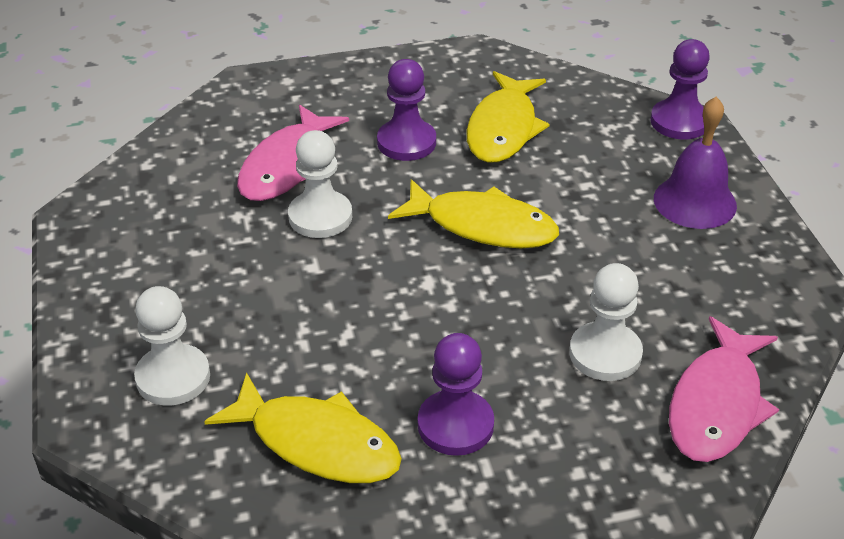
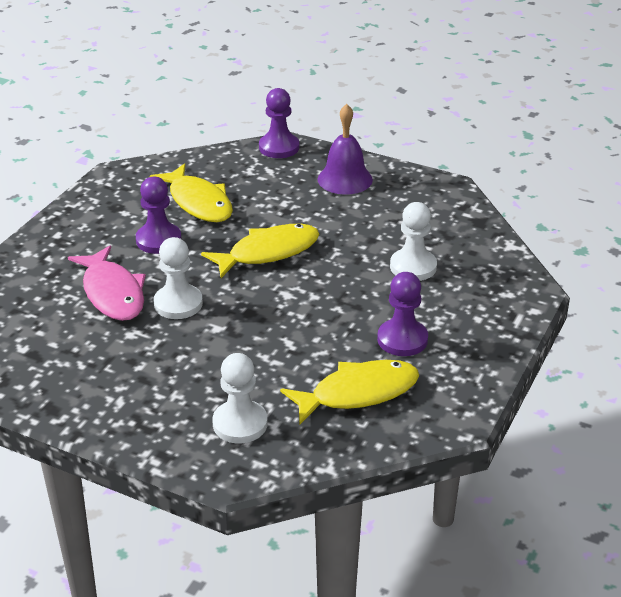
camera: 50 degrees left, 5 degrees down
(717, 404) = (485, 254): pink fish -> none

